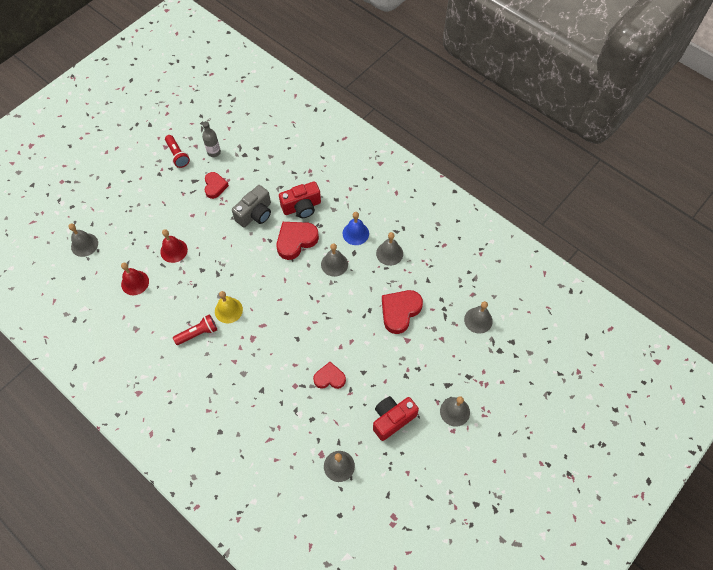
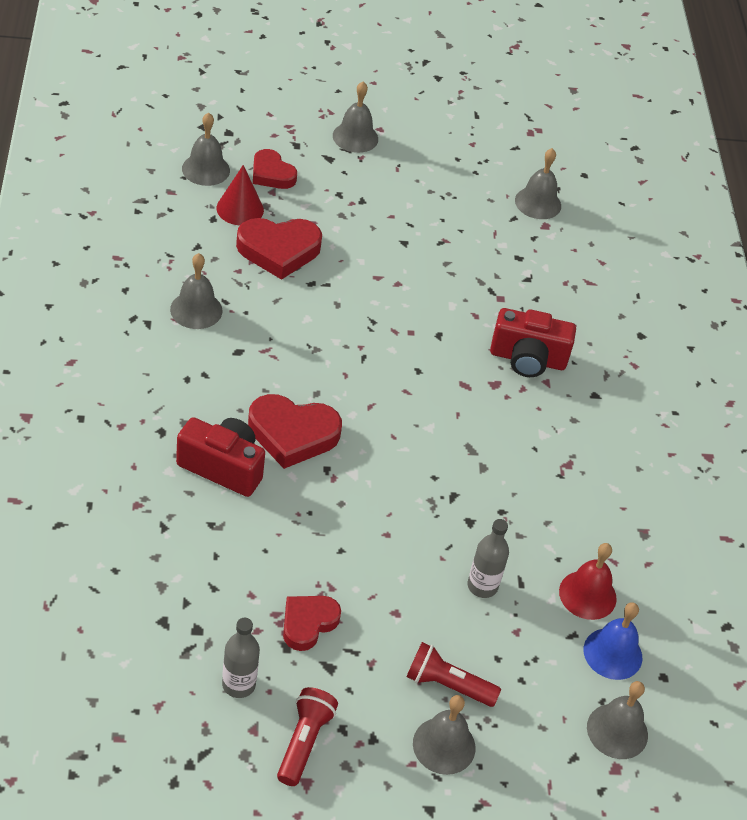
camera: 140 degrees left, 15 degrees down
(174, 250) = (482, 586): red bell -> grey bottle
(198, 333) = (561, 450): red flashlight -> red flashlight (447, 685)
(228, 310) = (490, 439): yellow bell -> none
(255, 214) = (300, 522): grey camera -> none
(329, 378) = (450, 270): red heart -> red heart (272, 174)
(334, 264) = (282, 363): grey bell -> grey bell (444, 745)
(355, 233) = (202, 368): blue bell -> blue bell (612, 653)
(392, 419) = (430, 185): red camera -> red camera (527, 359)
(439, 315) = (240, 209): none -> red cone

